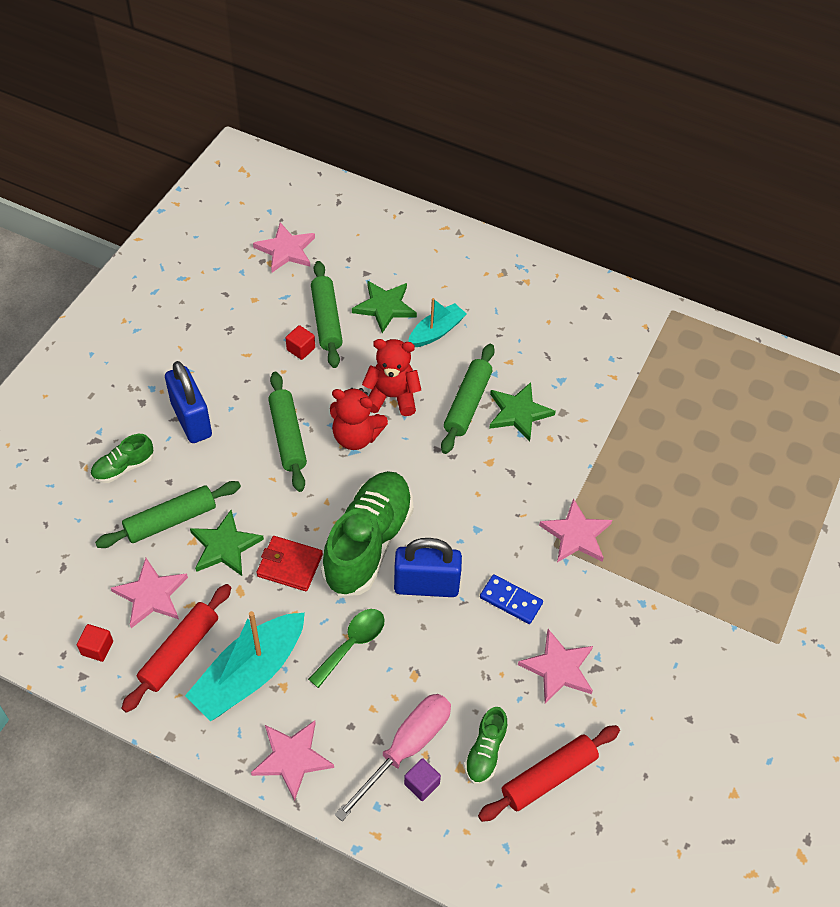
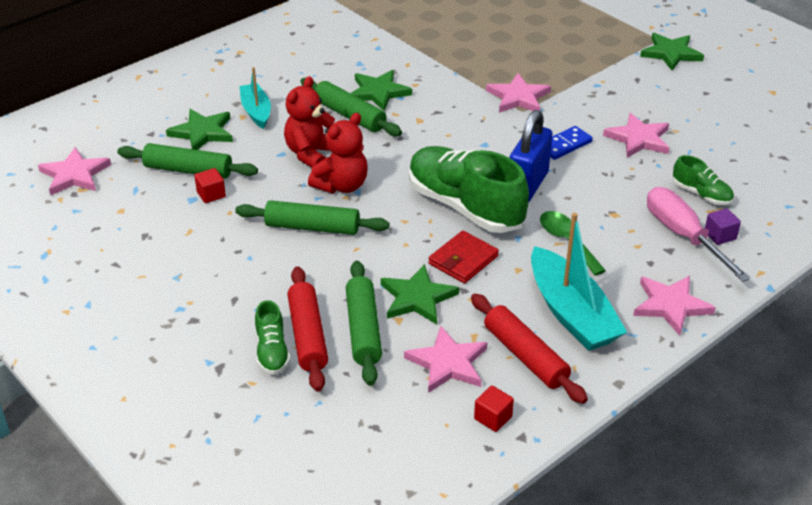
camera: 65 degrees left, 15 degrees down
(191, 420) = (245, 288): blue padlock -> none
(548, 777) = (734, 169): red rolling pin -> red rolling pin (308, 335)
(754, 664) = (671, 53): none -> green star

